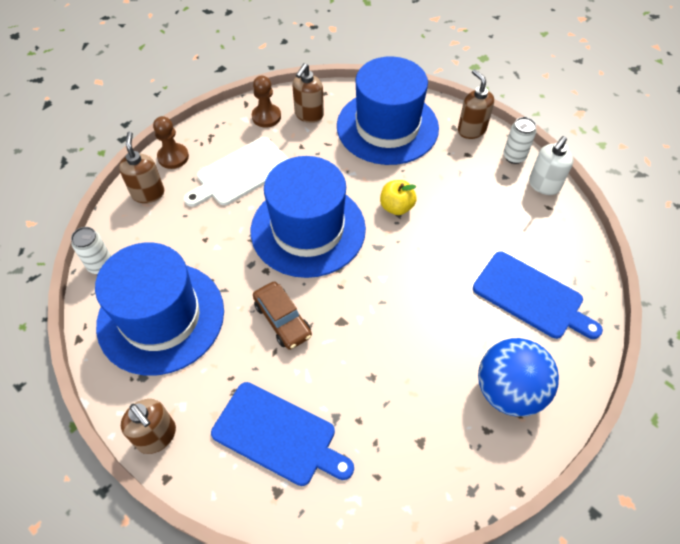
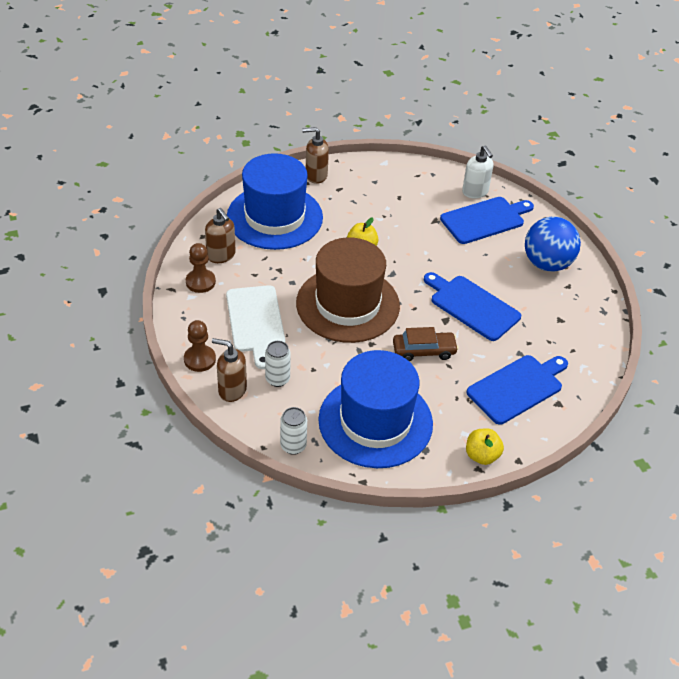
camera: 65 degrees left, 10 degrees down
(157, 436) = (482, 456): brown soap dispenser -> yellow apple
(308, 229) = (348, 304): blue hat -> brown hat
(379, 339) = (472, 306): none -> blue cutting board
(514, 157) = (359, 168): white can -> white can (277, 379)
(544, 185) = (397, 167): white soap dispenser -> white soap dispenser (475, 192)

